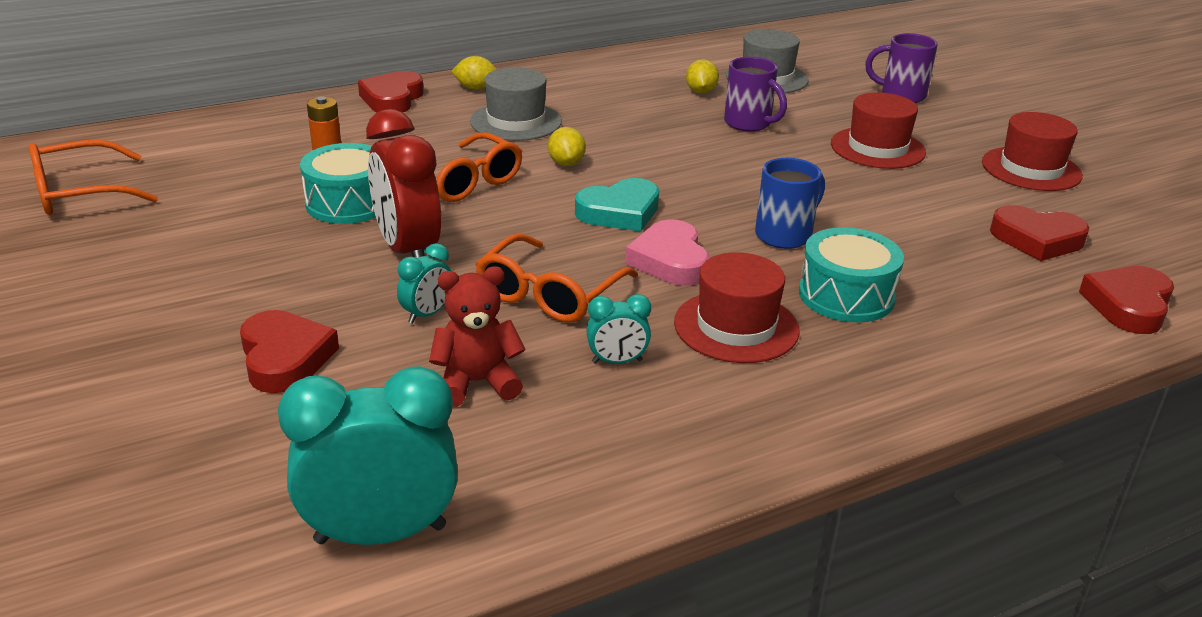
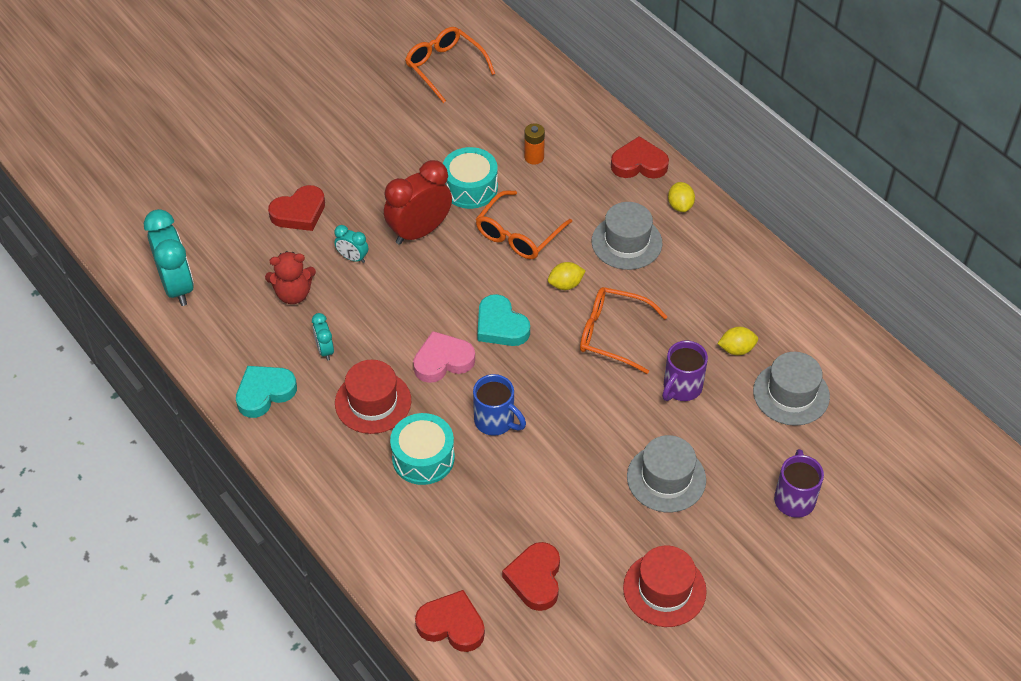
camera: 80 degrees right, 20 degrees up
(477, 383) = (293, 294): red teddy bear -> red teddy bear turned 105 degrees clockwise
(549, 294) = (387, 307): orange glasses -> orange glasses (612, 334)
(697, 436) = (264, 393): none -> turquoise heart
(877, 148) = (666, 478): red hat -> grey hat

